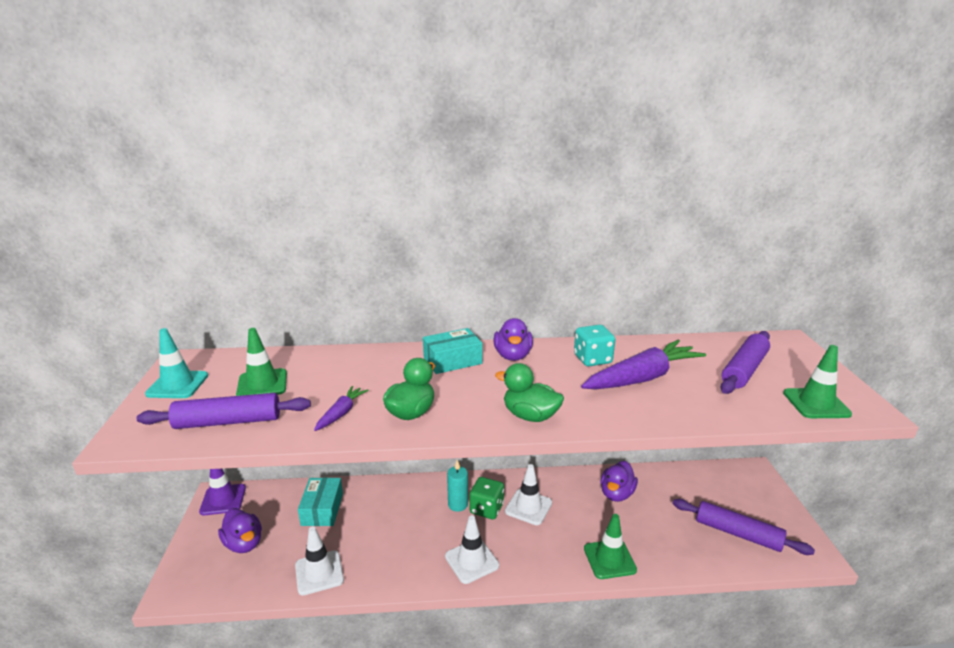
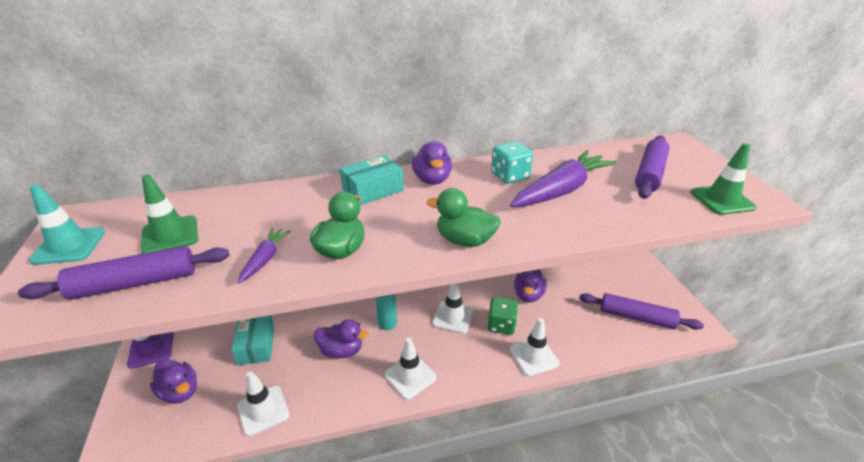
camera: 10 degrees left, 10 degrees up
(406, 525) = (341, 350): none -> purple duck
(486, 509) = (415, 324): green dice -> green dice (501, 325)
(609, 559) = (533, 356): green traffic cone -> white traffic cone

